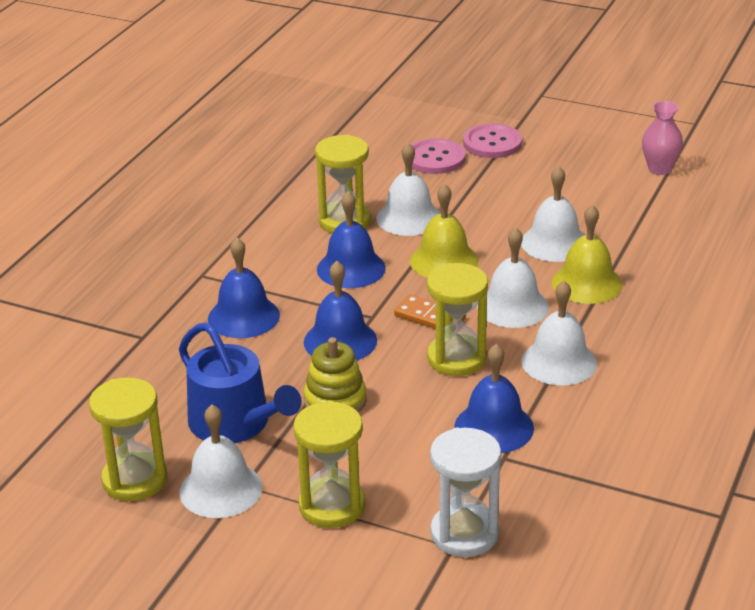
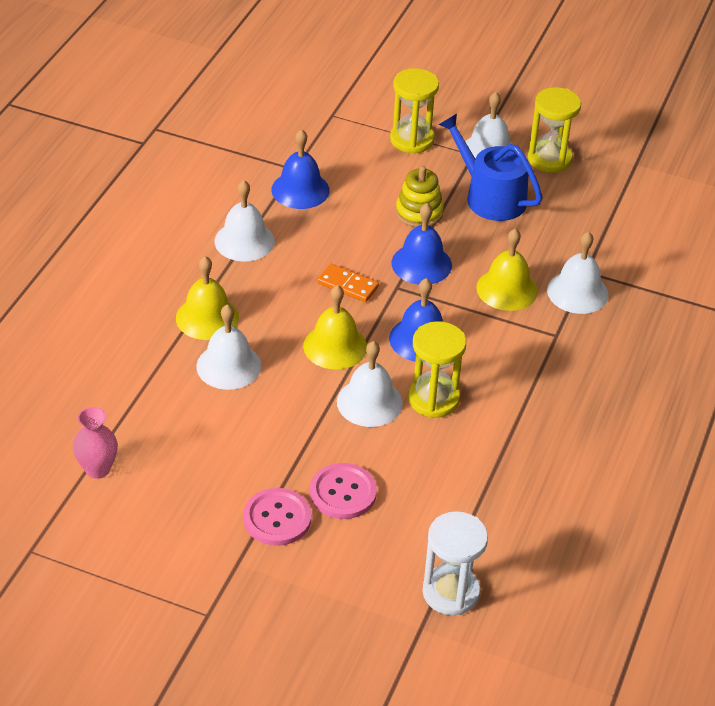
camera: 175 degrees right, 10 degrees up
(243, 317) = (507, 289): blue bell -> yellow bell
(456, 358) = (326, 246): yellow hourglass -> none
(464, 534) = (324, 121): white hourglass -> white hourglass (451, 592)
(512, 306) = (276, 294): white bell -> white bell (577, 292)

